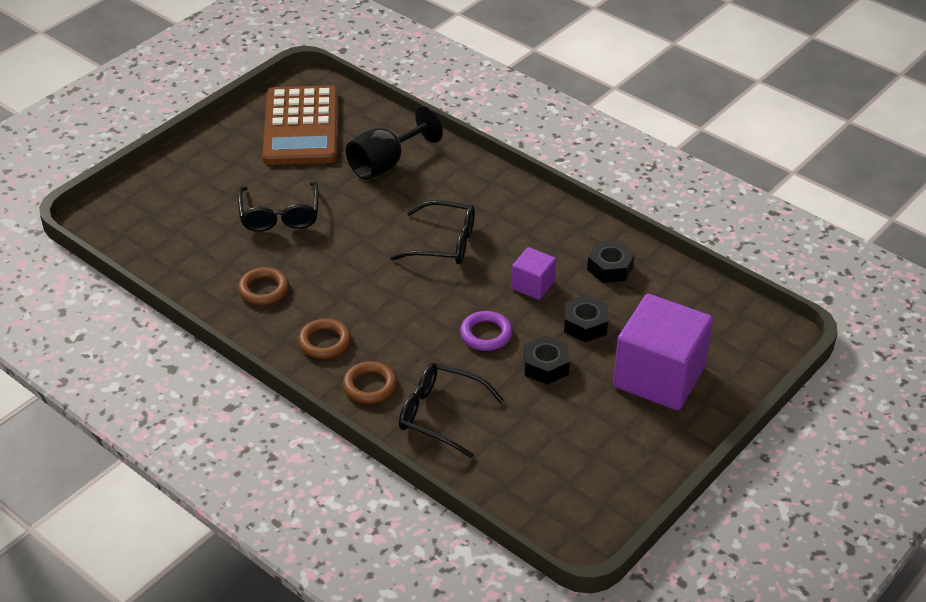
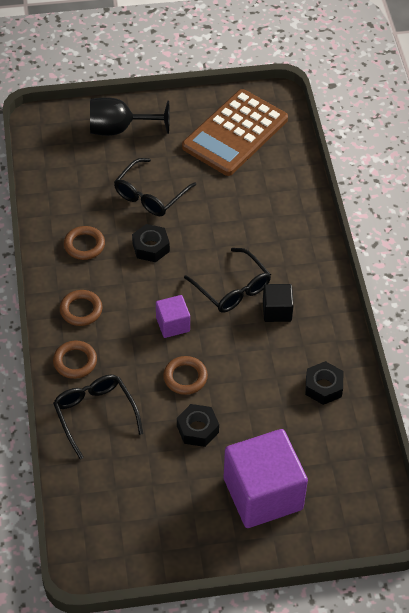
camera: 40 degrees right, 10 degrees up
(386, 164) = (260, 200): black goblet -> black goblet (119, 129)
(486, 334) = (185, 377): purple ring -> brown ring
(503, 236) = (277, 311): none -> black cube
(533, 285) = (256, 363): purple cube -> purple cube (173, 324)
(585, 325) = (257, 418): black nut -> black nut (151, 247)

